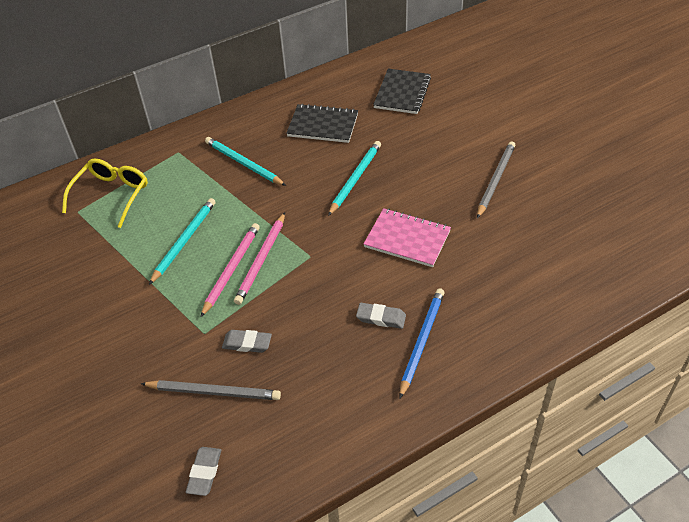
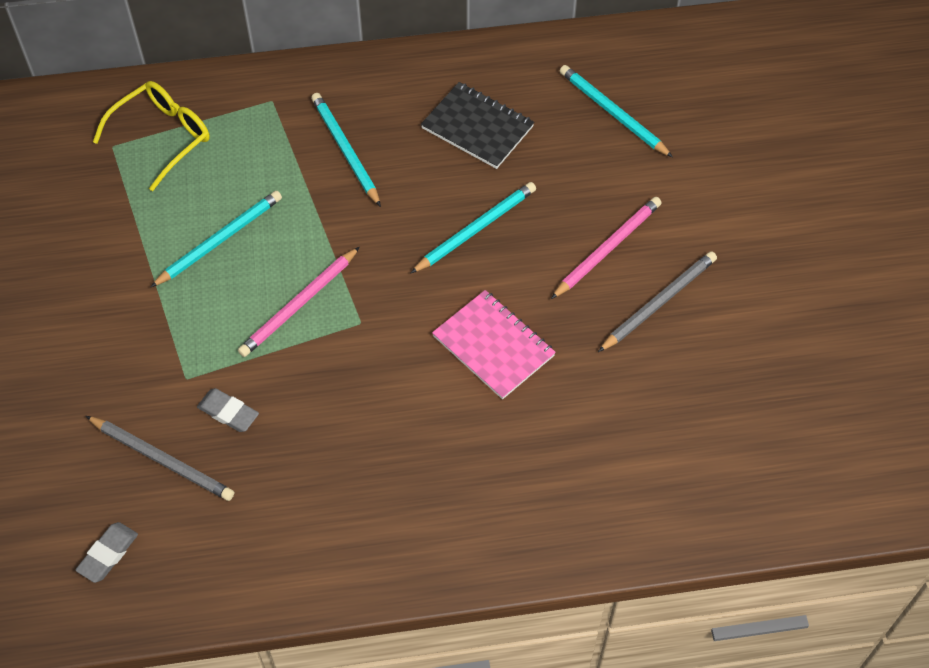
camera: 20 degrees right, 10 degrees up
(231, 269) = (257, 303): pink pencil -> pink pencil (607, 249)
(381, 318) = (401, 443): grey eraser -> none
(402, 93) = (612, 113): black notebook -> turquoise pencil
(421, 341) = (433, 495): blue pencil -> none

